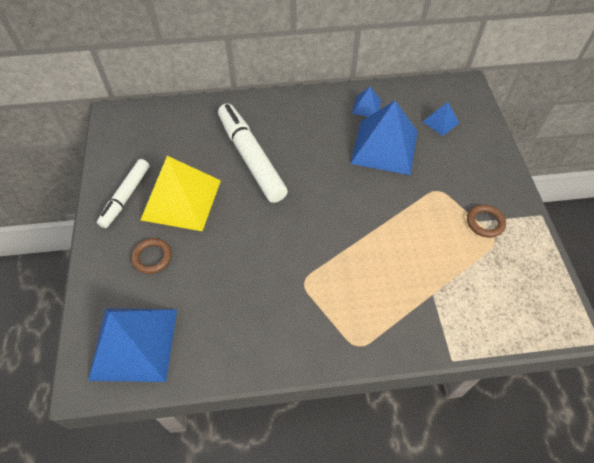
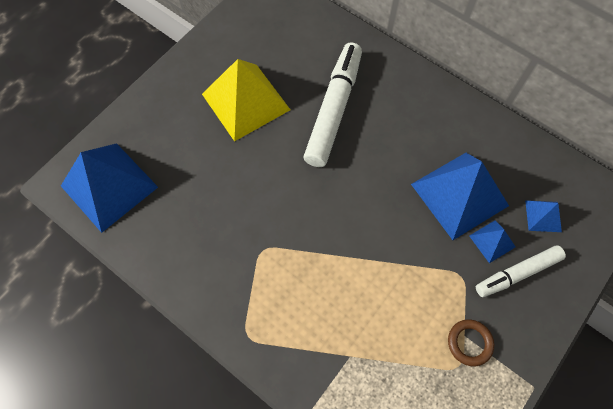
camera: 45 degrees right, 10 degrees up
(126, 197) = (210, 66): white marker -> white marker (517, 273)
(152, 257) = (181, 131): brown ring -> none
(366, 107) = (487, 143): blue pyramid -> blue pyramid (492, 241)

